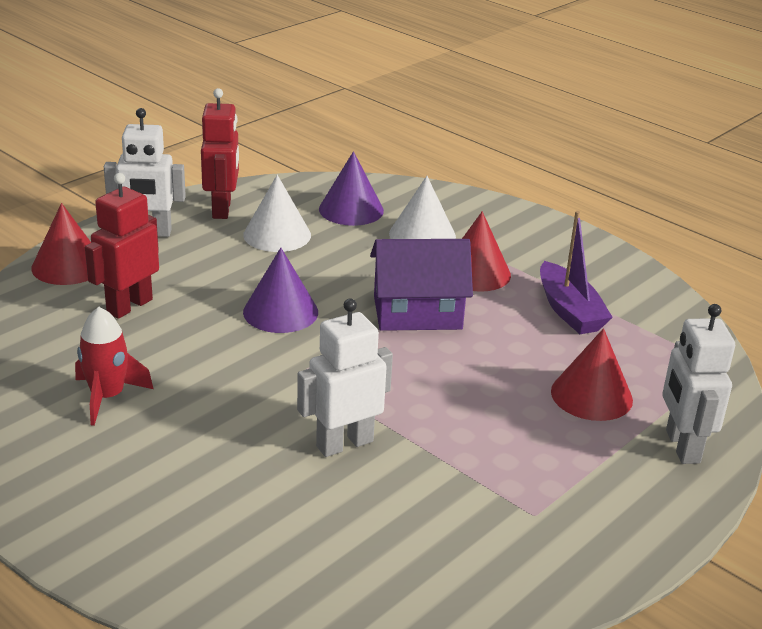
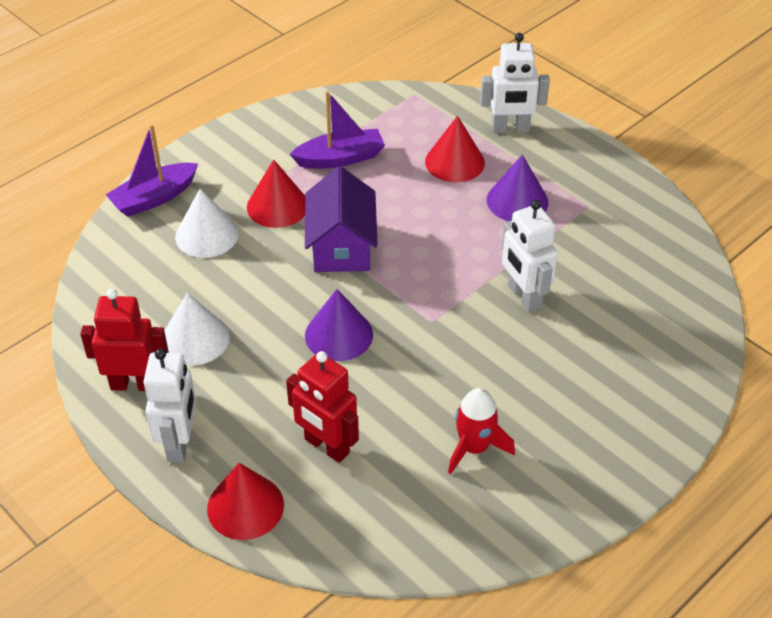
camera: 85 degrees left, 15 degrees up
(351, 209) = (149, 282): purple cone -> purple cone (517, 201)
(471, 206) = (154, 198): none -> purple boat

